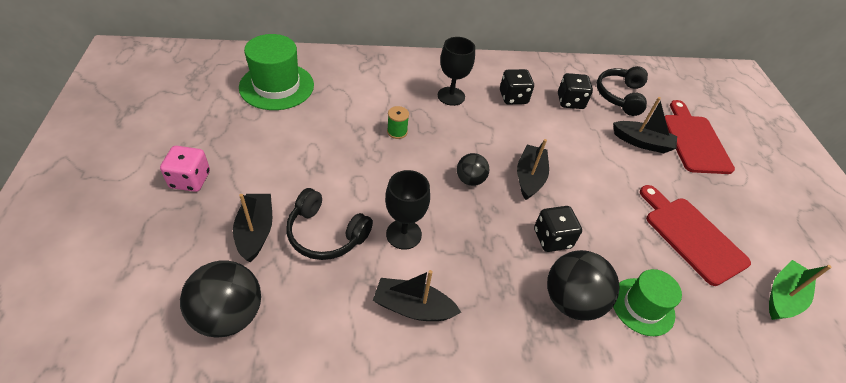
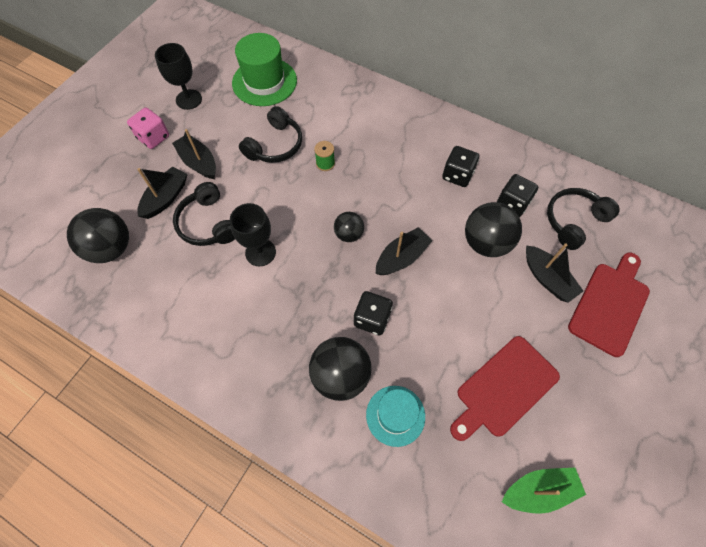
camera: 40 degrees right, 15 degrees up
(335, 135) = (275, 145): none -> black headphones
(413, 307) = (223, 310): black boat -> black boat (199, 162)
(451, 96) = (399, 149): black goblet -> black goblet (189, 99)
(579, 137) = (486, 243): none -> black ball
(642, 306) = (395, 415): green hat -> turquoise hat
(691, 236) = (504, 388): red cutting board -> red cutting board turned 135 degrees counterclockwise

